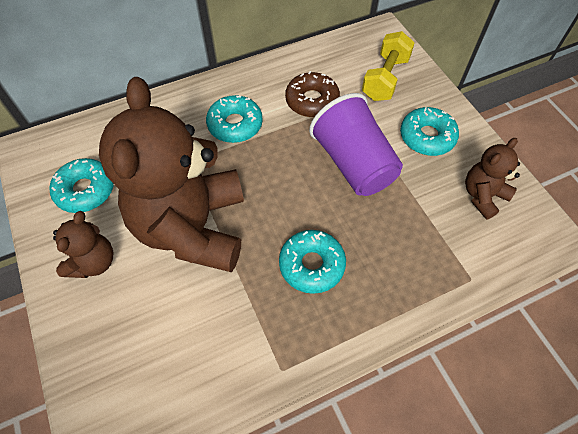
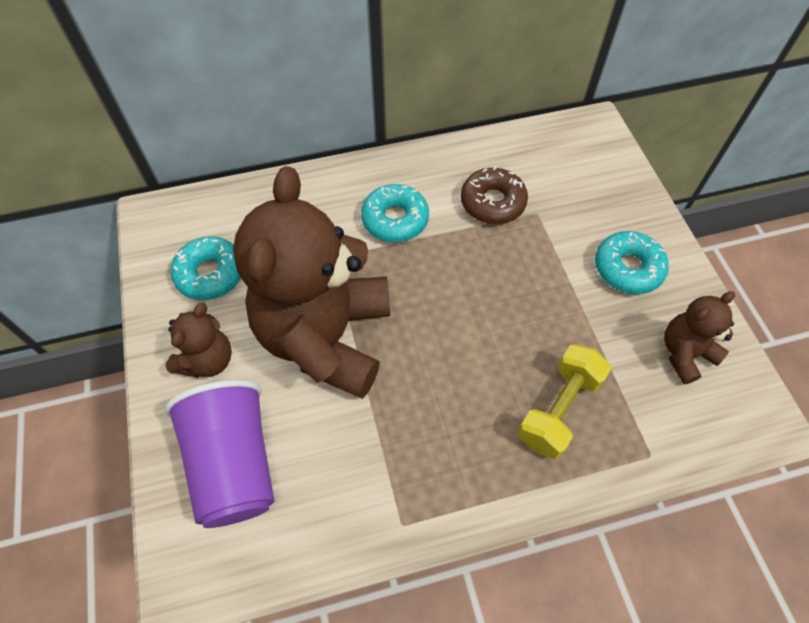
camera: 10 degrees right, 0 degrees up
(311, 265) = (458, 405): turquoise donut -> none
(353, 163) = (530, 288): purple cup -> purple cup (234, 463)
(385, 79) = (588, 187): yellow dumbbell -> yellow dumbbell (558, 409)

